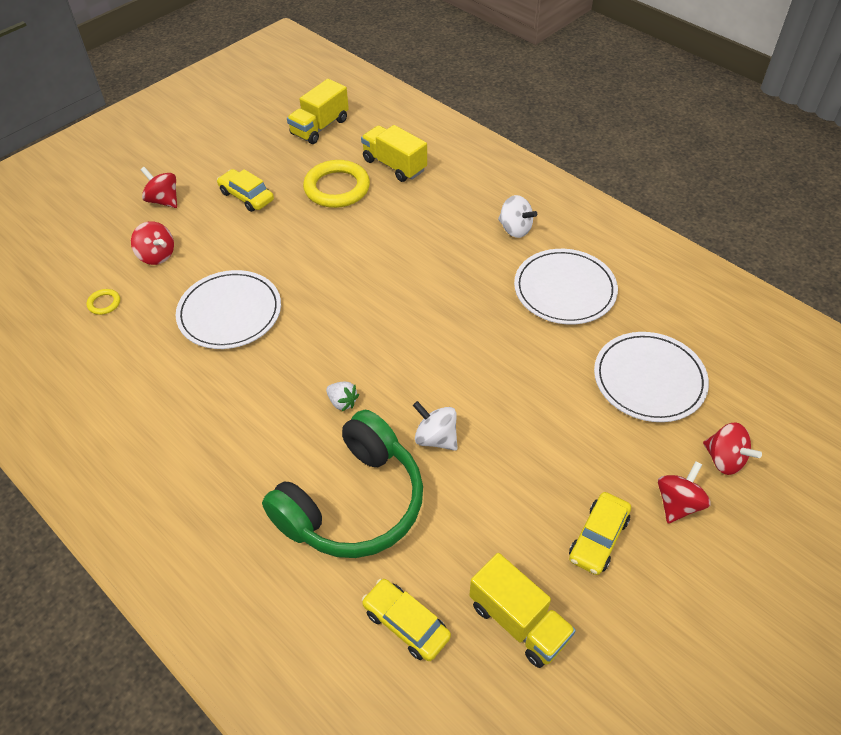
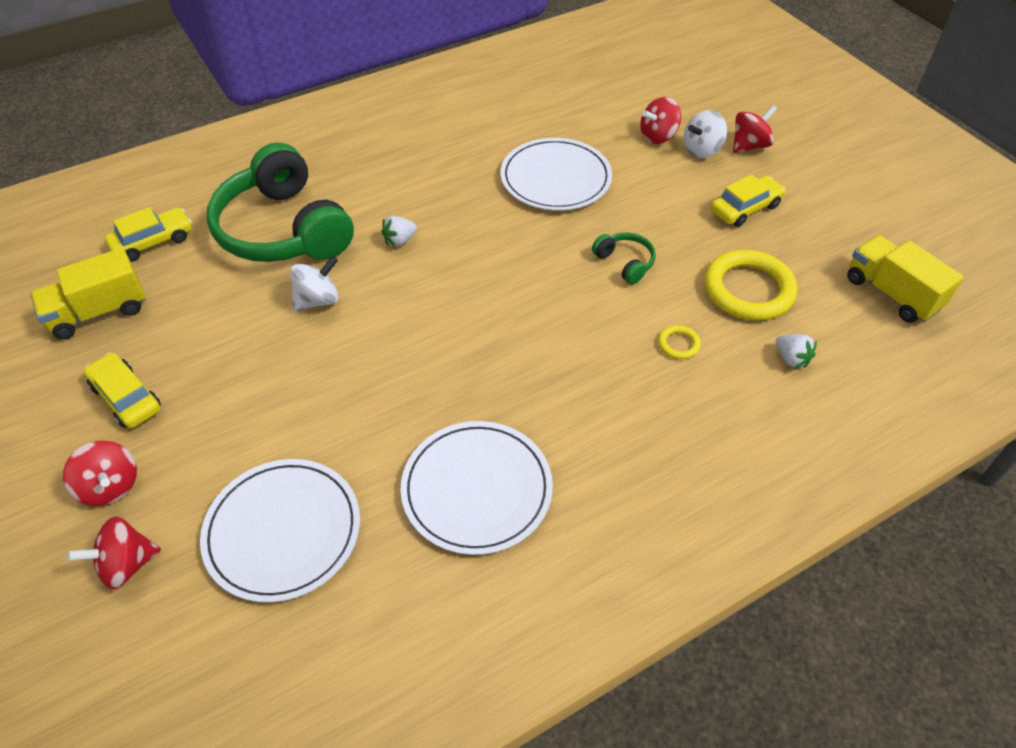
camera: 105 degrees right, 0 degrees up
(104, 303) = (599, 102): yellow ring -> yellow ring (678, 344)
(327, 252) = (625, 263): none -> green headphones
(394, 165) = (791, 359): yellow truck -> white strawberry
(515, 229) = (617, 467): white spinning top -> white spinning top (701, 150)

